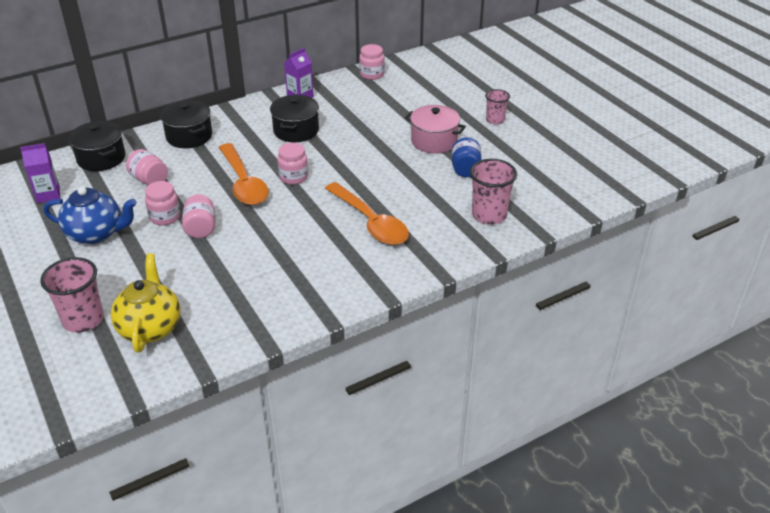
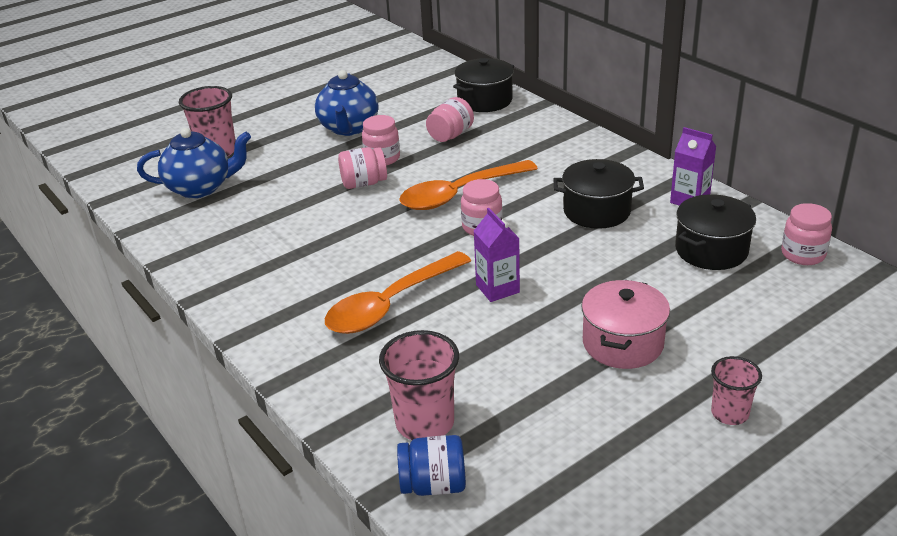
camera: 85 degrees right, 5 degrees down
(48, 195) = (411, 90): purple carton -> purple carton (497, 288)
(150, 327) = (200, 188): yellow teapot -> blue teapot
(189, 136) = (549, 140): black pot -> black pot (711, 250)
(465, 169) = (550, 386): blue jar -> blue jar (433, 485)

